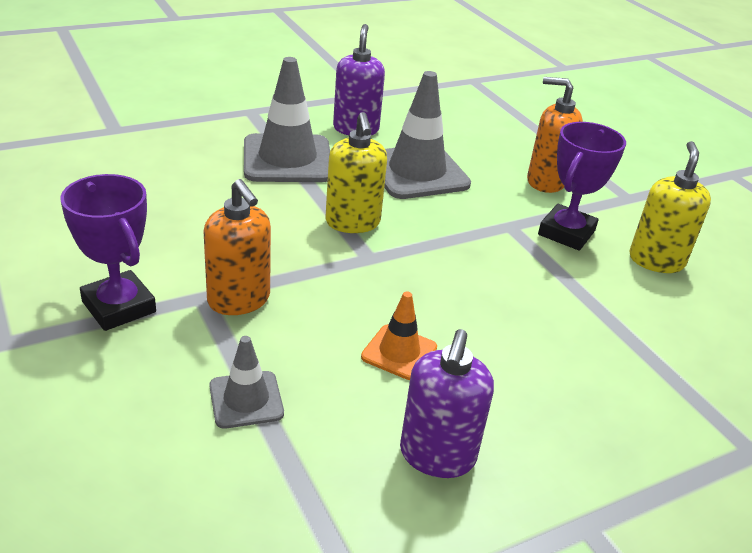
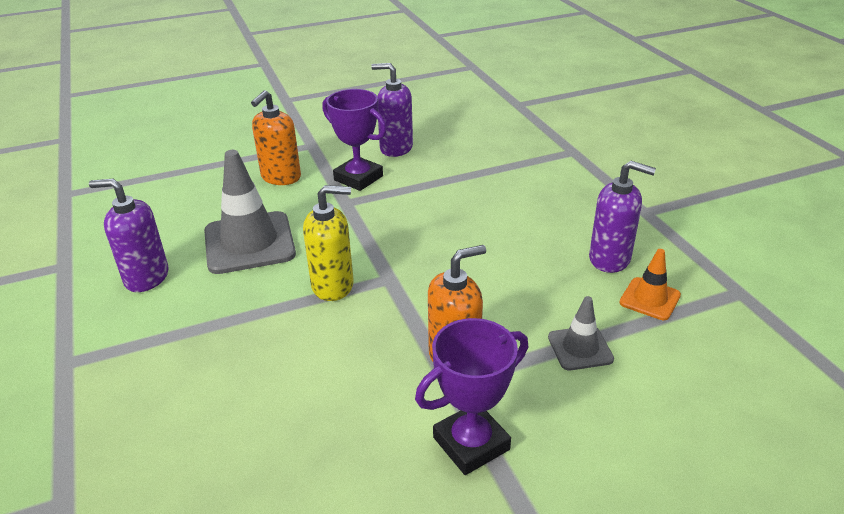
camera: 80 degrees left, 0 degrees up
(287, 159) = (200, 329): grey traffic cone -> none
(399, 352) = (511, 269): orange traffic cone -> orange traffic cone (650, 299)
(656, 260) = (396, 148): yellow soap dispenser -> purple soap dispenser

